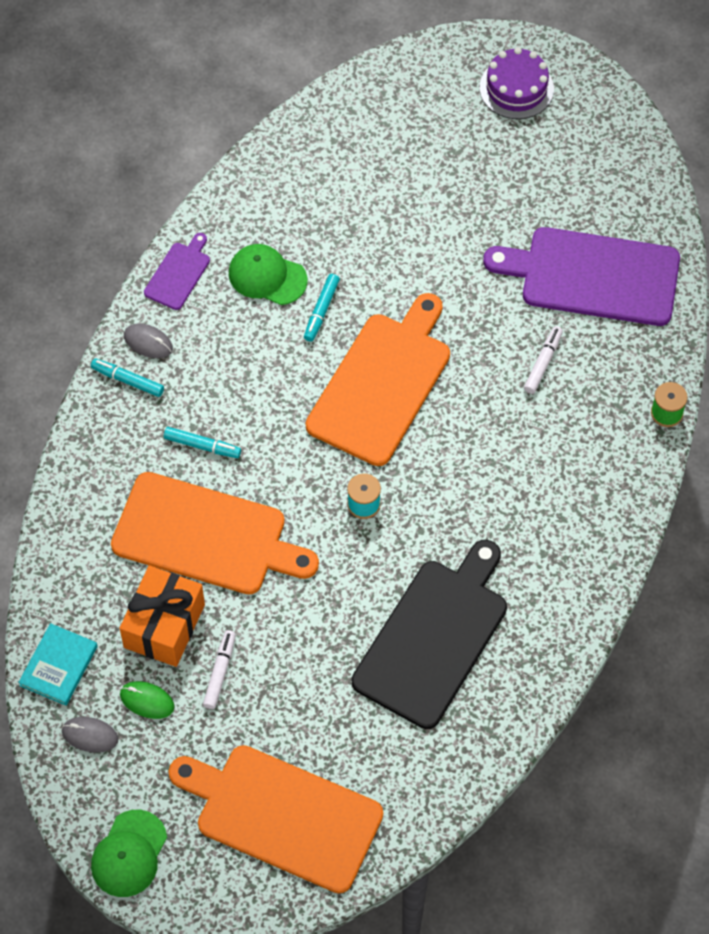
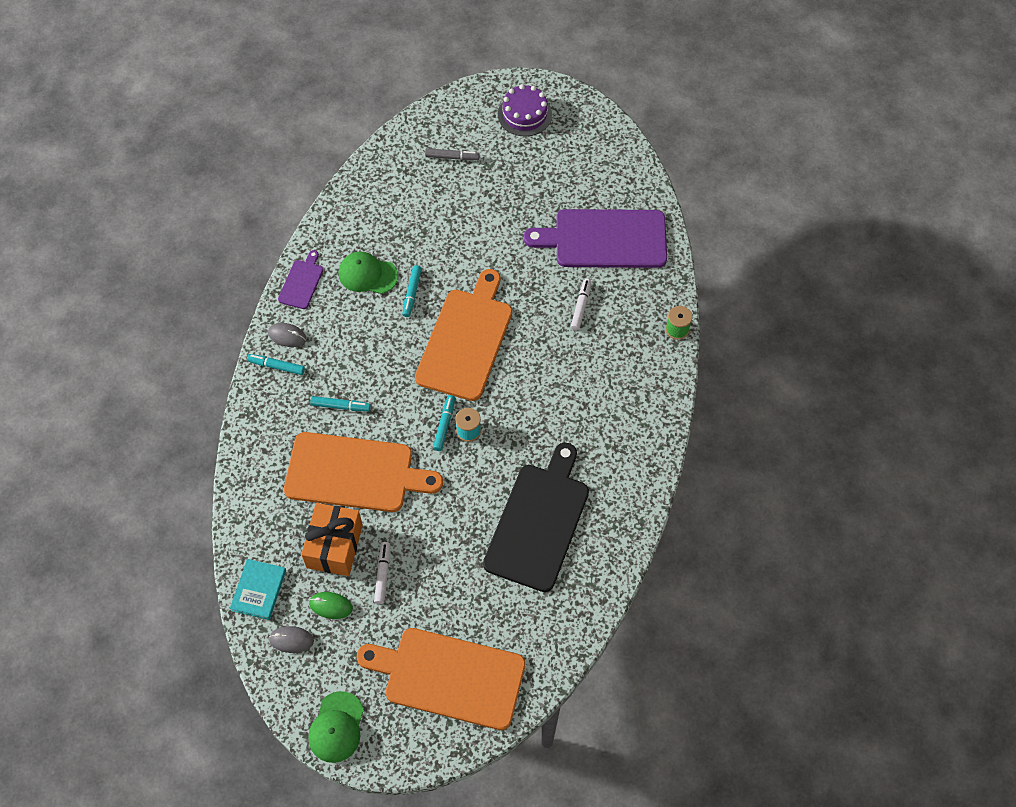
camera: 10 degrees left, 0 degrees up
(333, 492) = (444, 425): none -> turquoise marker
(407, 133) = (452, 157): none -> grey marker

